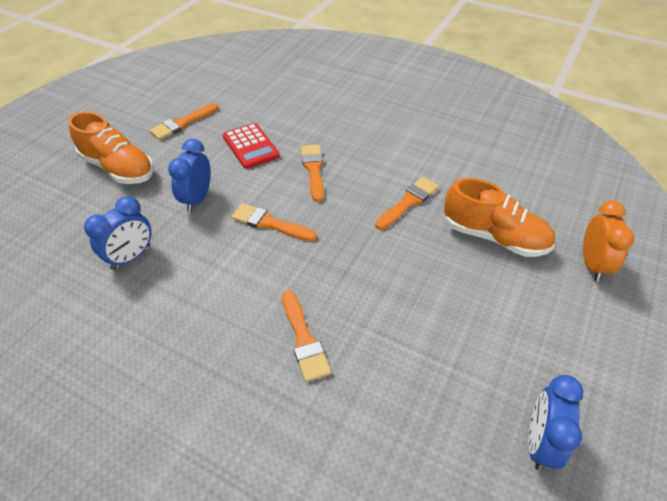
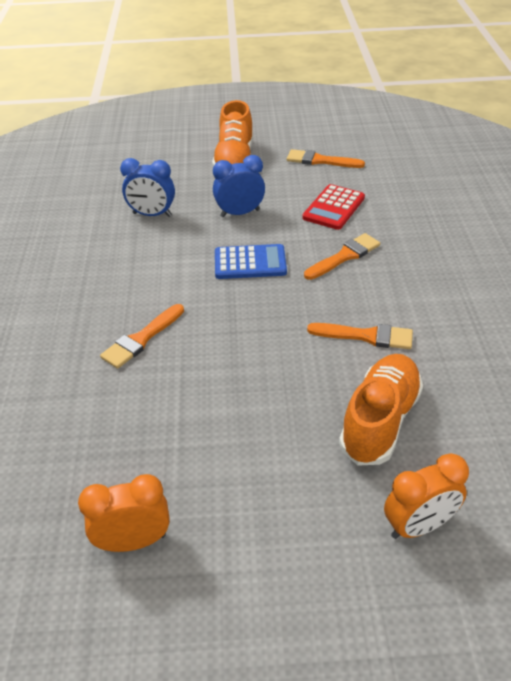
camera: 60 degrees right, 5 degrees down
(269, 223) = (250, 263): orange brush -> blue calculator
(494, 237) = (380, 421): orange shoe -> orange shoe turned 150 degrees counterclockwise
(539, 442) = (134, 541): blue clock -> orange clock

